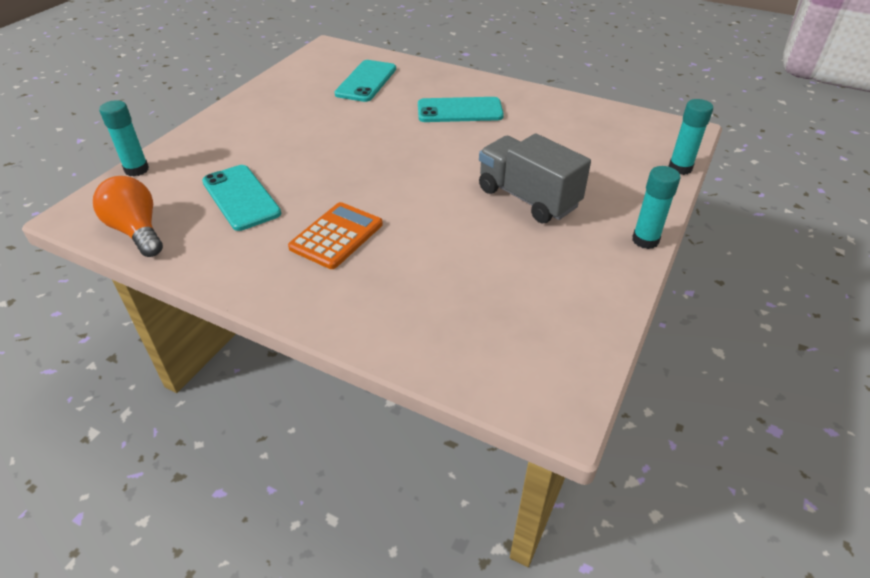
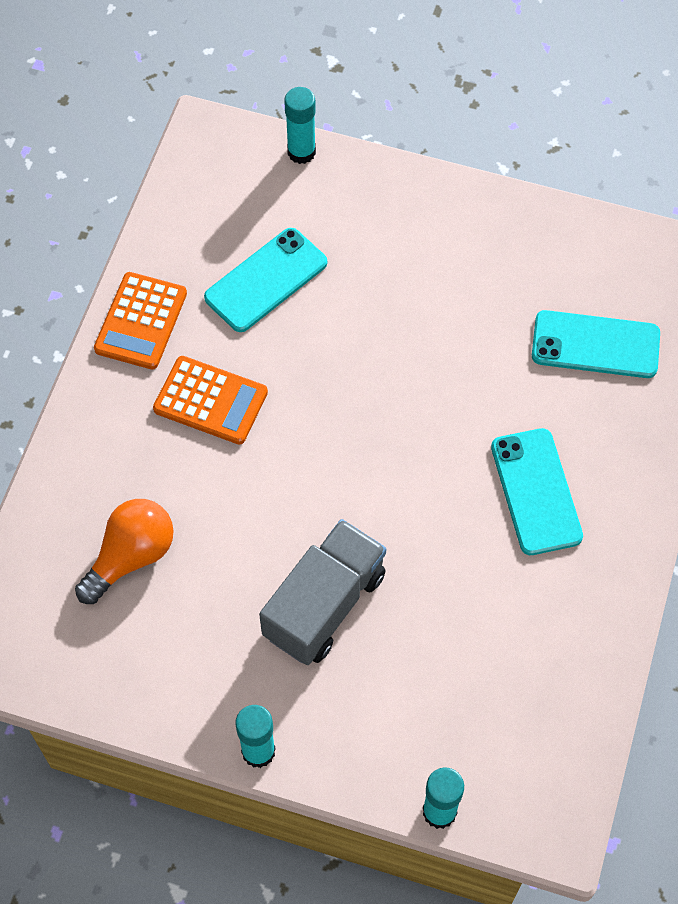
camera: 80 degrees right, 20 degrees up
(137, 231) = (187, 203): orange light bulb -> orange light bulb (131, 556)
(238, 269) = (141, 321): none -> orange calculator

